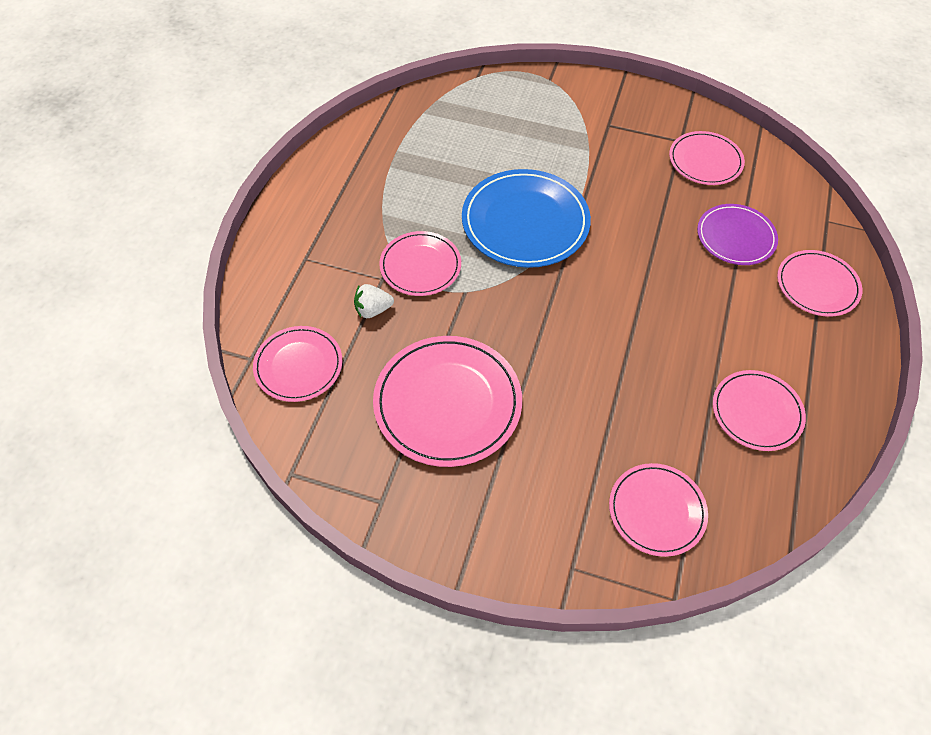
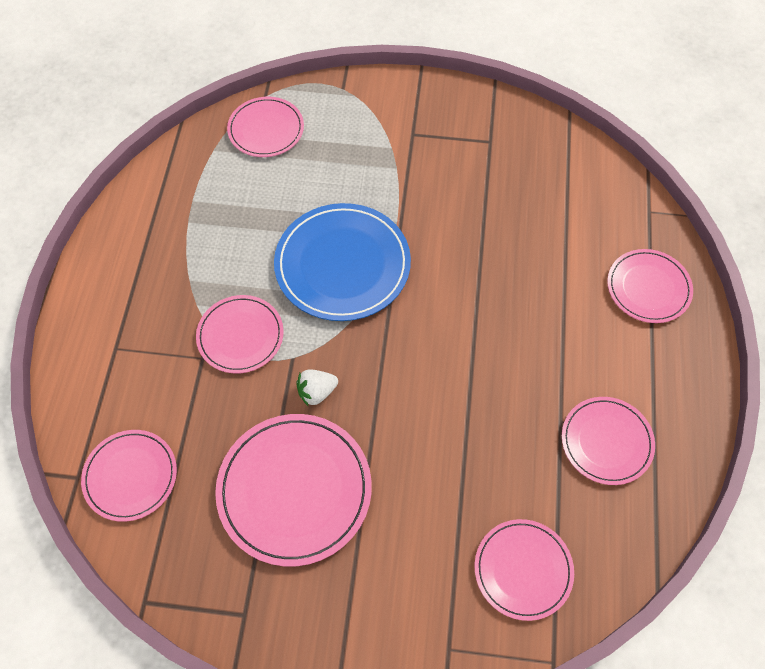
camera: 10 degrees left, 5 degrees up
(373, 310) = (198, 396): white strawberry -> white strawberry (316, 392)
(705, 161) = (518, 161): pink plate -> pink plate (266, 129)
(736, 237) = (560, 246): purple plate -> none

